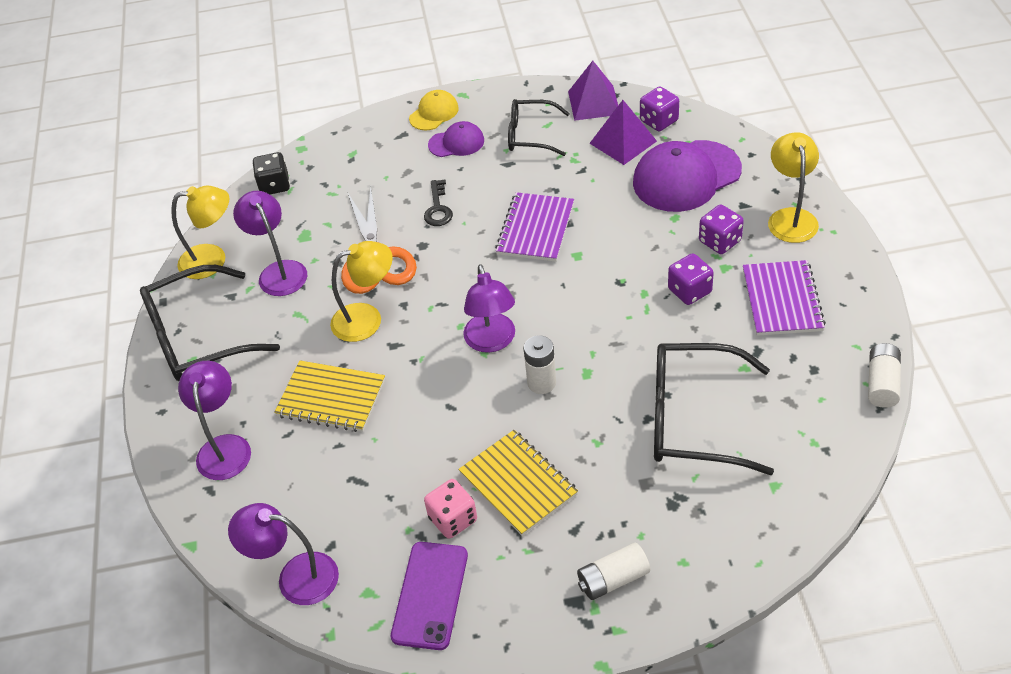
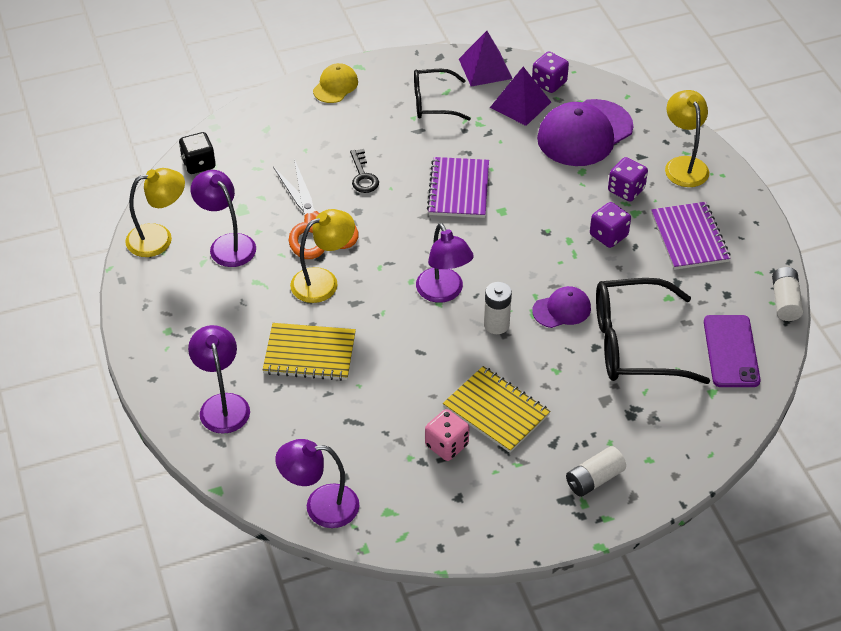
camera: 15 degrees left, 0 degrees up
(197, 337) = (166, 310): black glasses -> none
(430, 595) = (442, 508): purple phone -> purple phone (731, 351)
(456, 143) = (364, 113): purple cap -> purple cap (562, 309)

